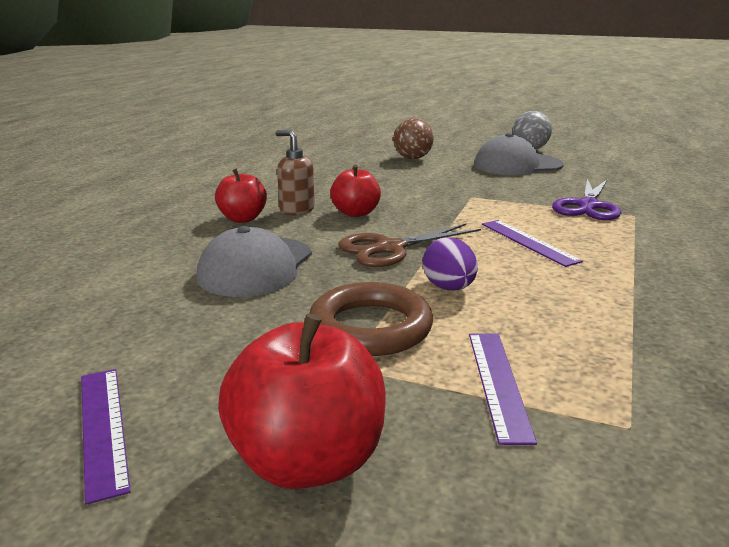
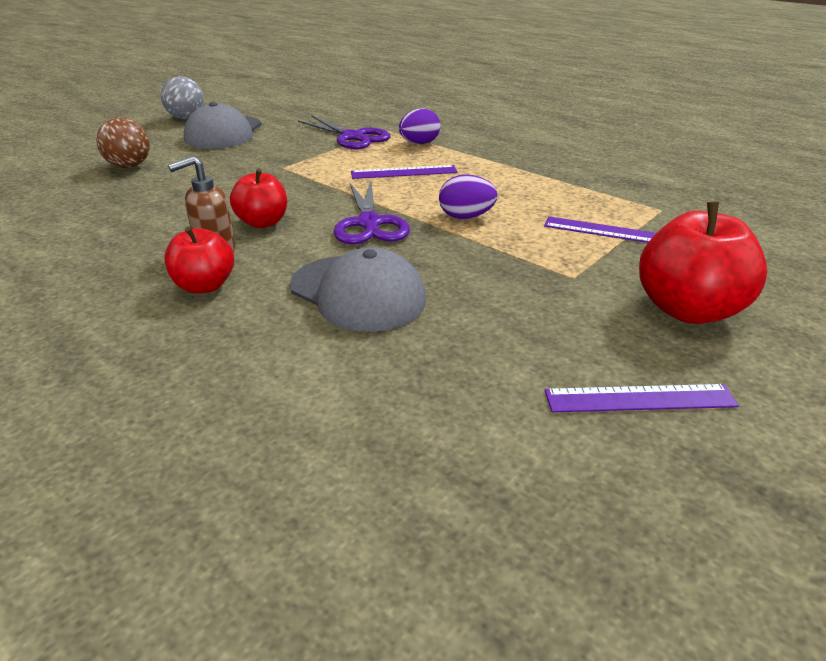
camera: 70 degrees left, 10 degrees up
(370, 327) = (516, 258): brown ring -> none
(389, 248) = (369, 223): brown scissors -> purple scissors
(622, 236) = (419, 143): none -> purple egg

